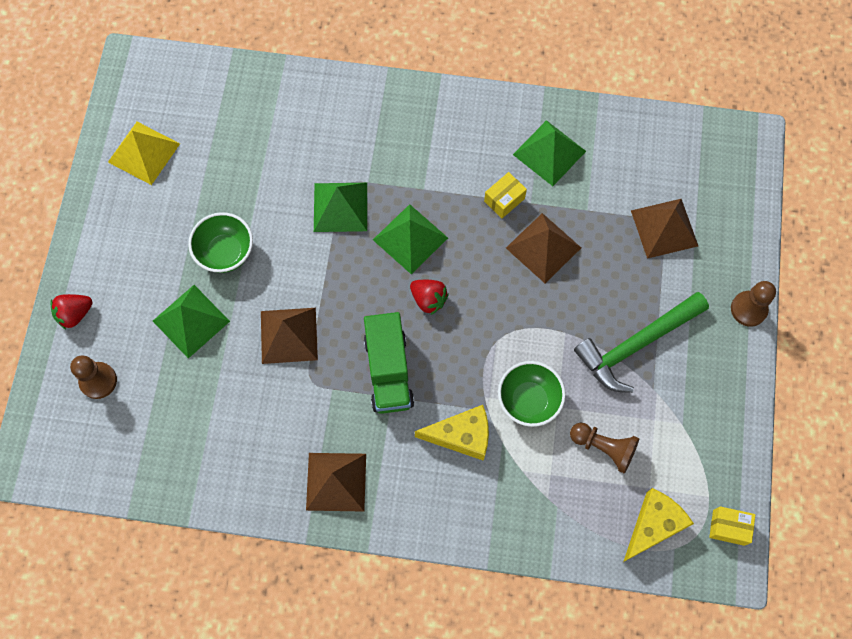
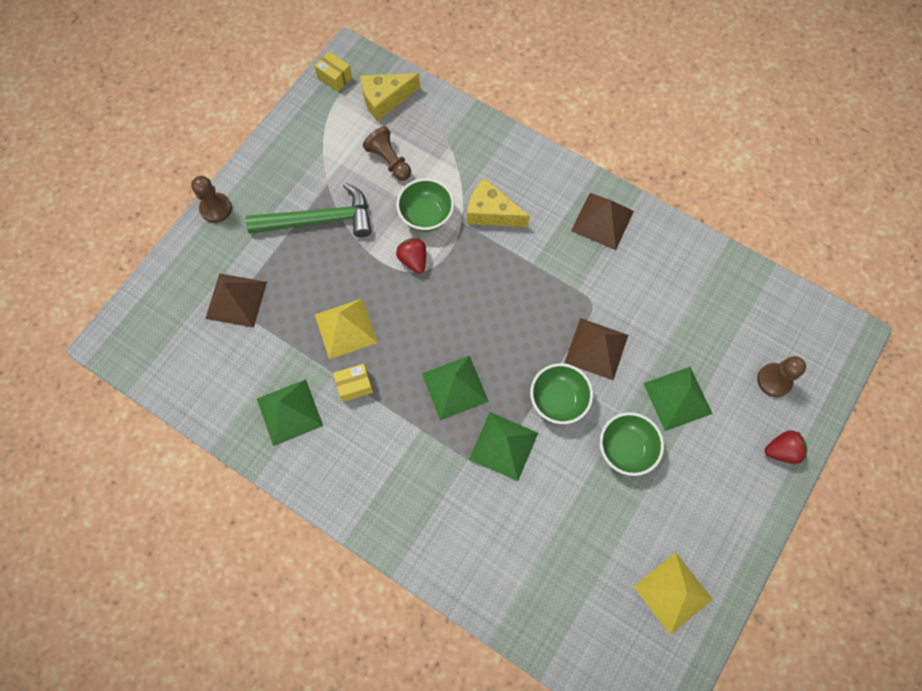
camera: 155 degrees left, 0 degrees up
(307, 269) = (558, 400): none -> green bowl
(388, 371) = (525, 284): green truck -> none
(428, 299) = (465, 327): red strawberry -> red strawberry (413, 260)
(543, 247) = (345, 328): brown pyramid -> yellow pyramid

